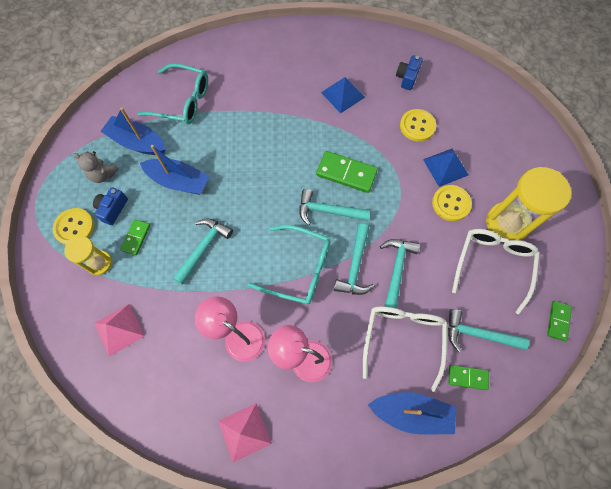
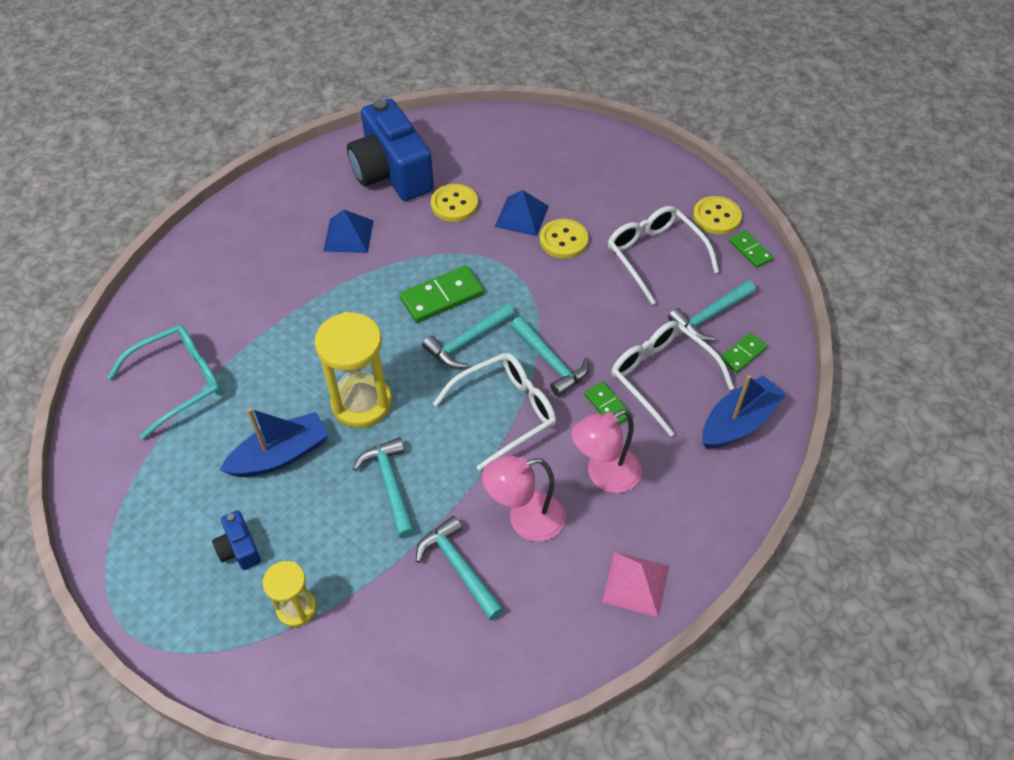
camera: 50 degrees left, 15 degrees down
(74, 227) = (217, 608): yellow button -> yellow button (716, 217)
(103, 174) = (180, 530): grey teddy bear -> none
(119, 329) = (403, 639): pink pyramid -> none
(136, 238) = (305, 546): green domino -> green domino (607, 405)
(137, 142) = (179, 464): blue boat -> none
(298, 268) = (504, 412): turquoise glasses -> white glasses
(396, 269) = (587, 331): turquoise hammer -> turquoise hammer (458, 567)
(407, 78) = (391, 172): blue camera -> blue camera, size x2.35
(507, 223) = (625, 216): yellow hourglass -> yellow hourglass (361, 403)

